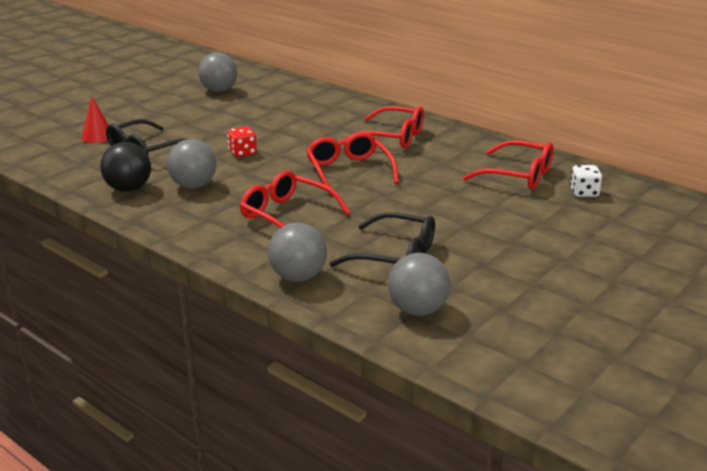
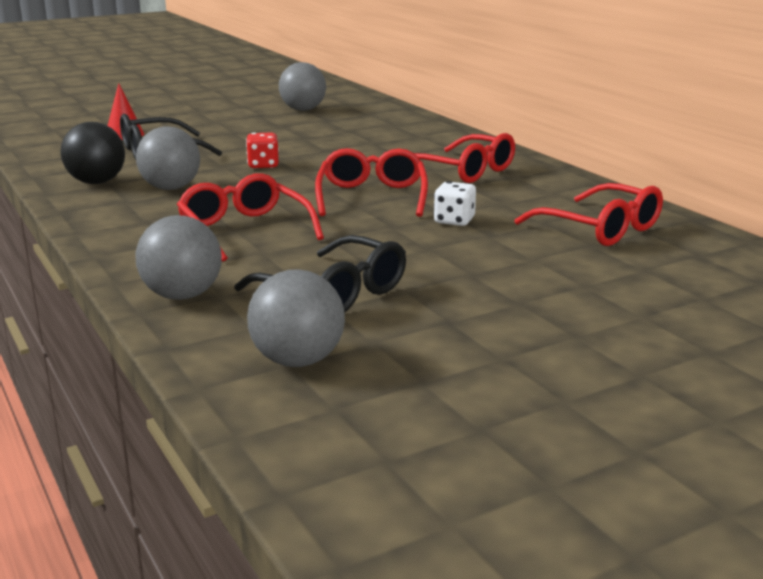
camera: 20 degrees right, 5 degrees down
(584, 193) = (684, 260): white dice -> white dice (454, 221)

